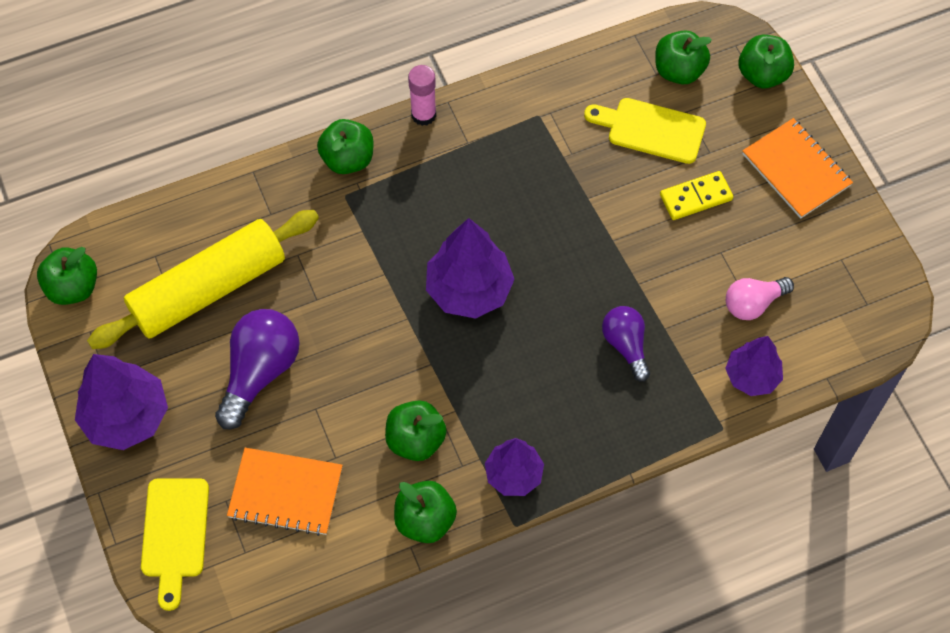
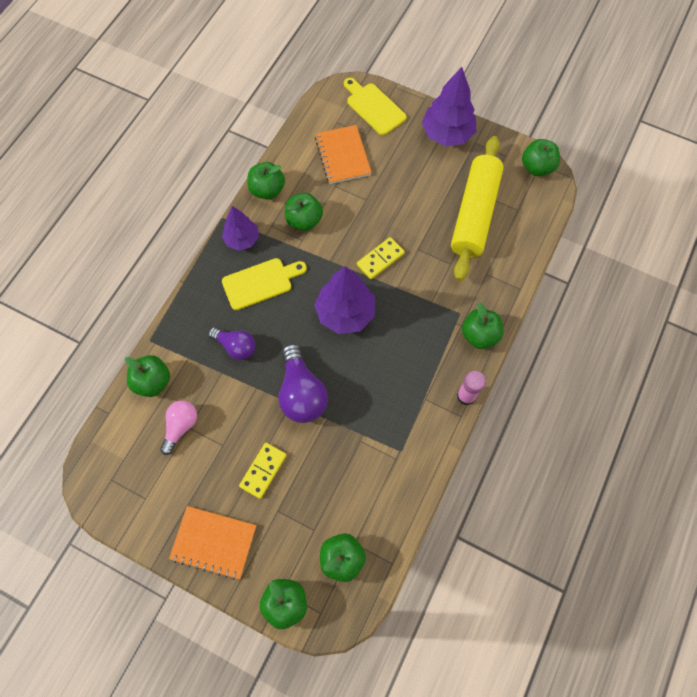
camera: 140 degrees right, 5 degrees up
(260, 372) = (408, 196): purple light bulb -> purple light bulb (301, 392)
(285, 493) = (342, 156): orange notebook -> orange notebook turned 75 degrees counterclockwise
(371, 320) = (380, 259): none -> yellow domino
(651, 130) = (326, 497): yellow cutting board -> yellow cutting board (260, 283)
(751, 376) = (153, 381): purple tree -> green apple

